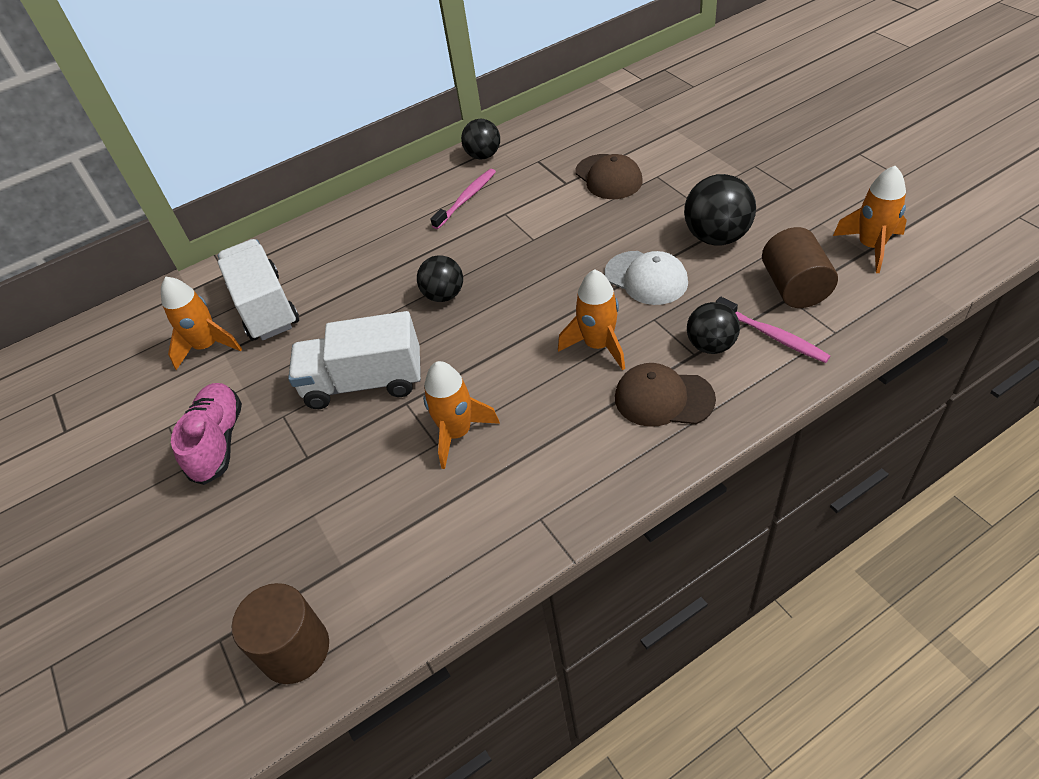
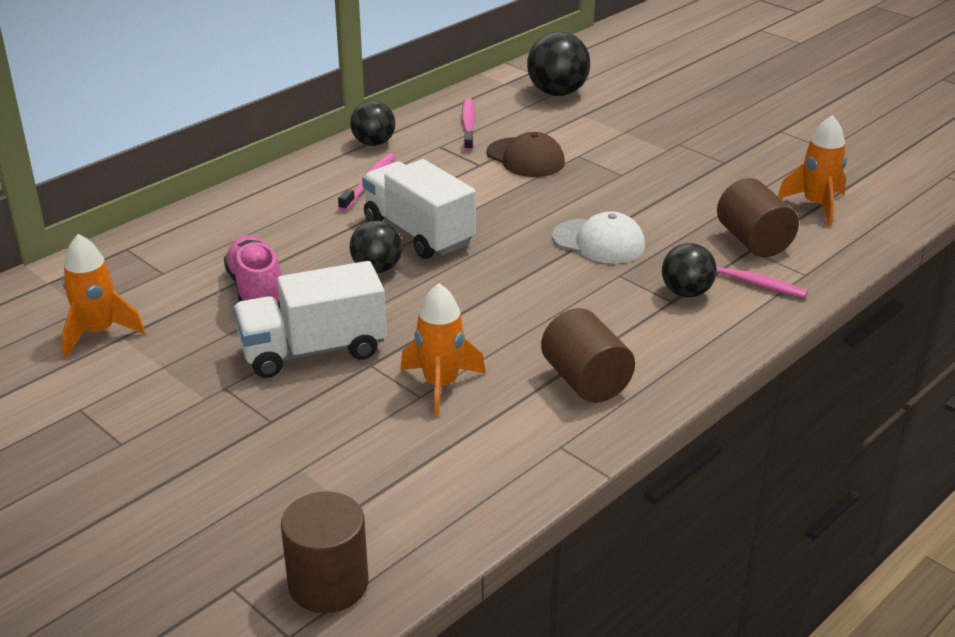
camera: 20 degrees left, 15 degrees down
(218, 442) = (152, 417): pink shoe -> pink shoe (256, 290)
(265, 307) = (159, 292): white truck -> white truck (419, 233)
(569, 138) = (468, 125): none -> pink toothbrush
(585, 443) = (585, 381): none -> brown cylinder
(598, 345) = (568, 300): orange rocket -> none
(663, 398) = (653, 338): brown cap -> none
(717, 237) = (660, 204): black ball -> black ball (557, 93)

